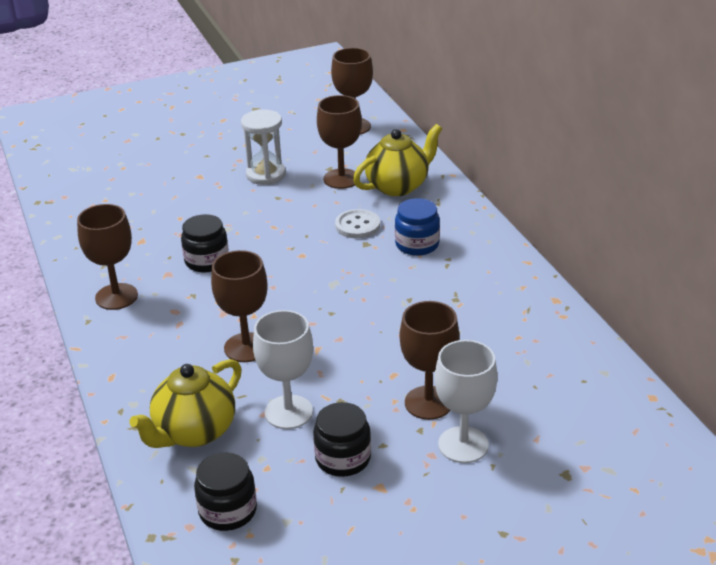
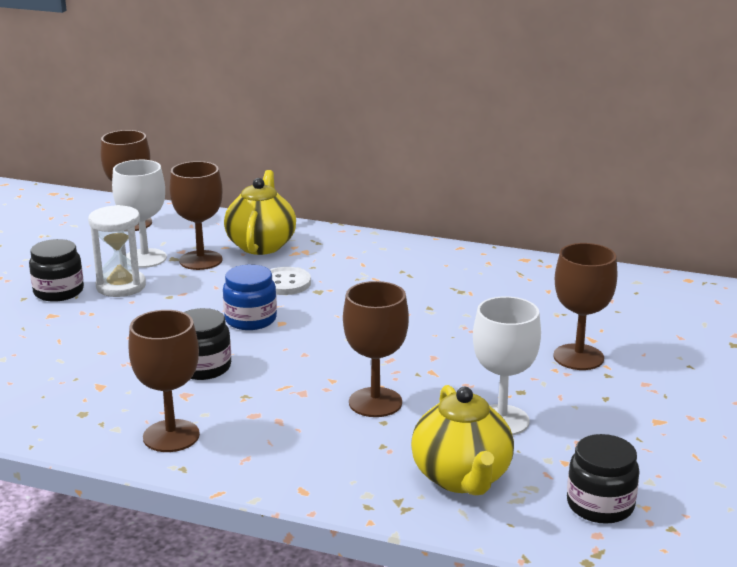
camera: 50 degrees left, 10 degrees down
(343, 458) = (600, 422): black jar -> black jar (58, 292)
(417, 244) = (359, 273): blue jar -> blue jar (250, 319)
(463, 445) = (650, 366): white goblet -> white goblet (145, 258)

